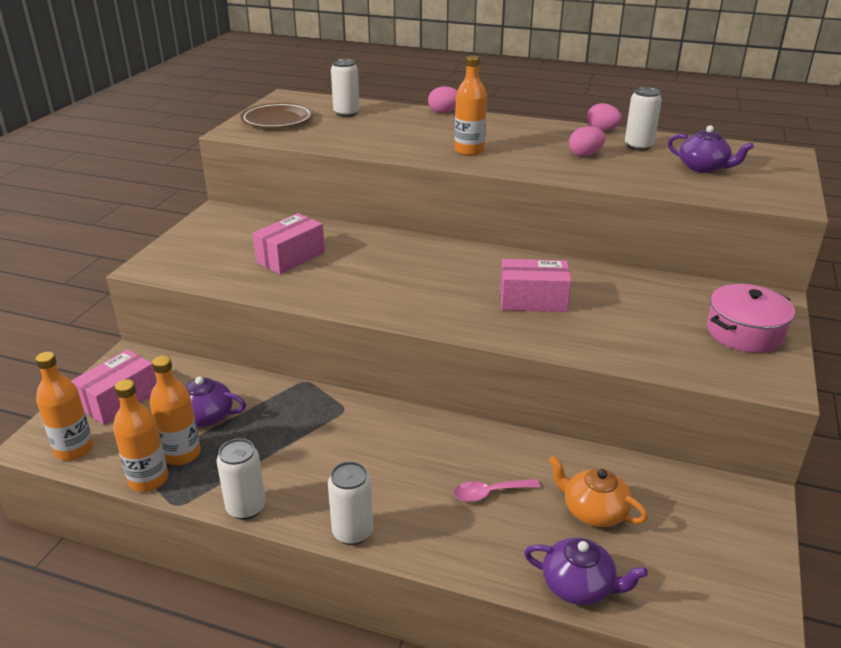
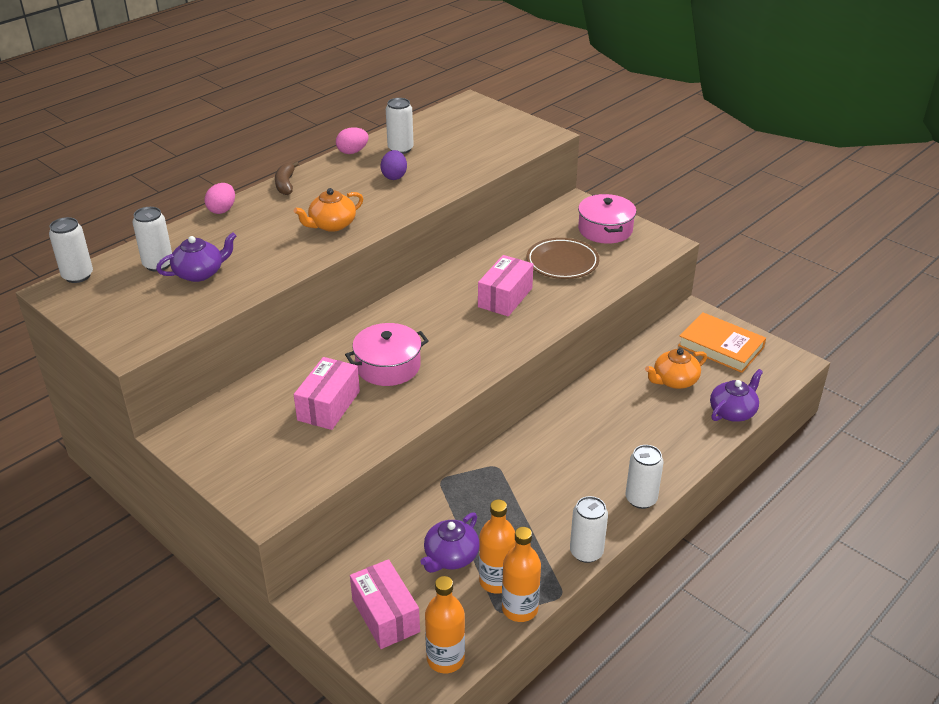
camera: 65 degrees left, 5 degrees up
(277, 120) = (128, 312): brown plate -> brown plate (562, 262)
(290, 257) = (328, 405): pink box -> pink box turned 45 degrees clockwise
(310, 97) = (78, 276): none -> white can
(365, 268) = (388, 366): none -> pink pot
(469, 151) = (331, 225): orange bottle -> orange teapot
(489, 493) = (635, 420): pink spoon -> none
(511, 121) = (286, 184): none -> brown banana
(585, 155) = (394, 176): pink egg -> purple egg
(703, 168) = (464, 140): purple teapot -> purple teapot (200, 273)
(709, 542) = (721, 346): none -> orange book

